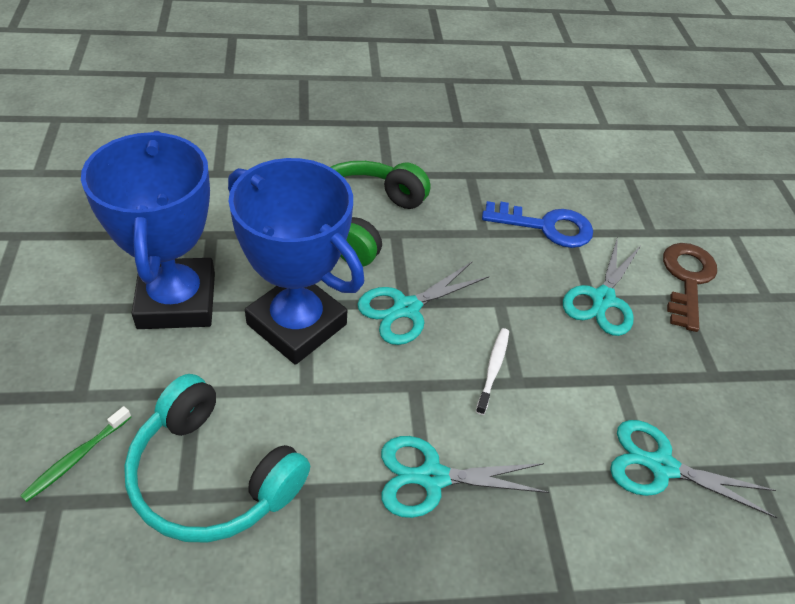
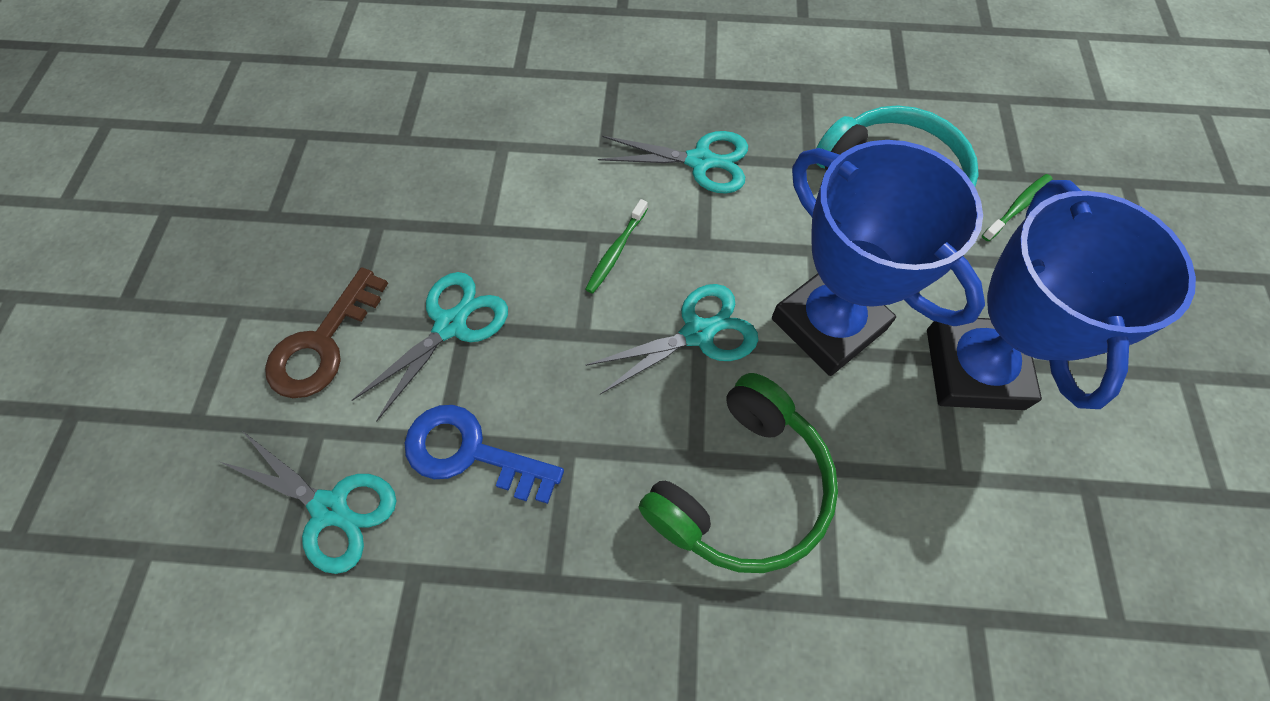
camera: 165 degrees left, 15 degrees up
(493, 369) = (616, 251): white toothbrush -> green toothbrush
(661, 466) = (489, 149): turquoise scissors -> turquoise scissors (331, 508)

